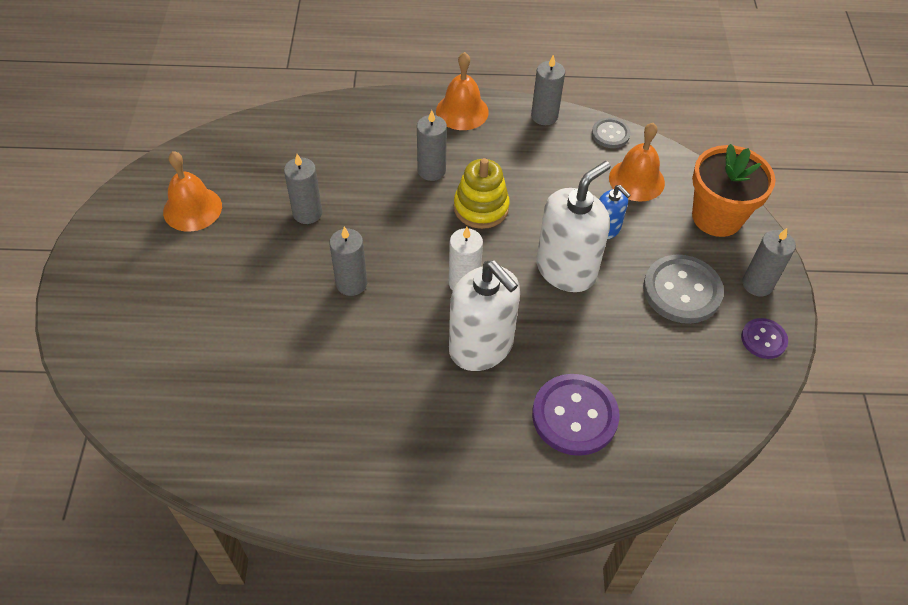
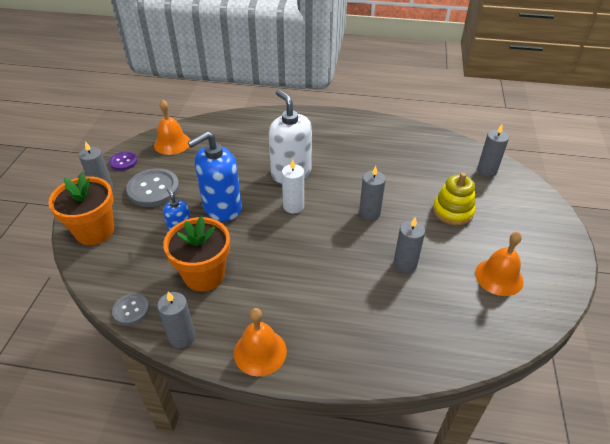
camera: 170 degrees left, 10 degrees down
(431, 170) = (301, 290): grey candle -> grey candle (487, 170)
(481, 207) = (268, 255): yellow stacking toy -> yellow stacking toy (452, 211)
(549, 177) = (204, 275): none -> orange flower pot
(566, 269) = (222, 208): white soap dispenser -> blue soap dispenser
(574, 416) = (249, 141): purple button -> none
(636, 180) = (135, 265): orange bell -> orange bell (172, 143)

